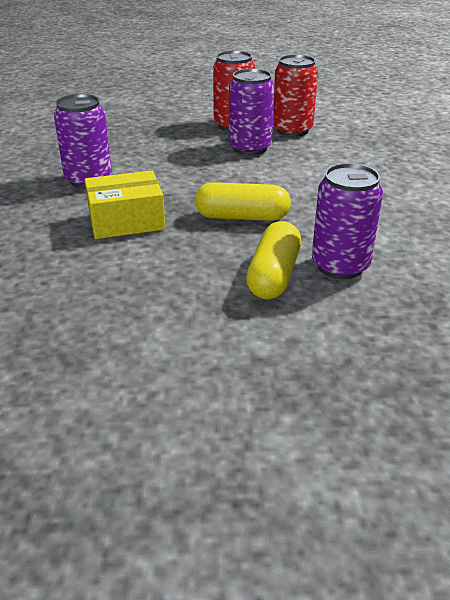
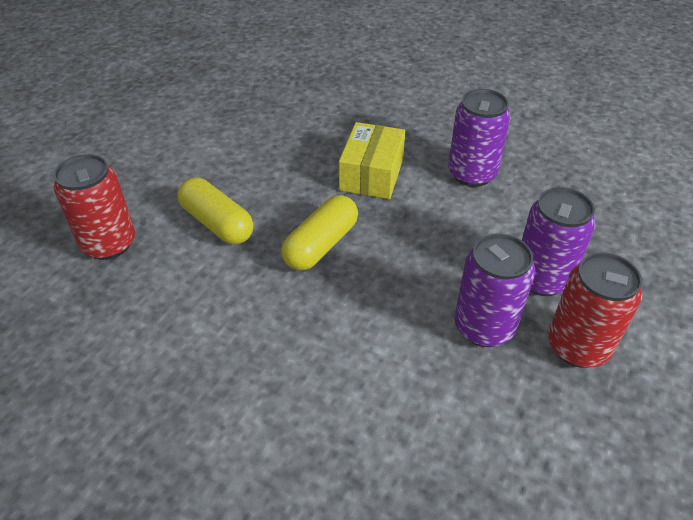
camera: 120 degrees right, 10 degrees up
(292, 130) = (526, 408): red can -> red can (109, 244)
(340, 266) = (189, 268): purple can -> purple can (541, 278)

